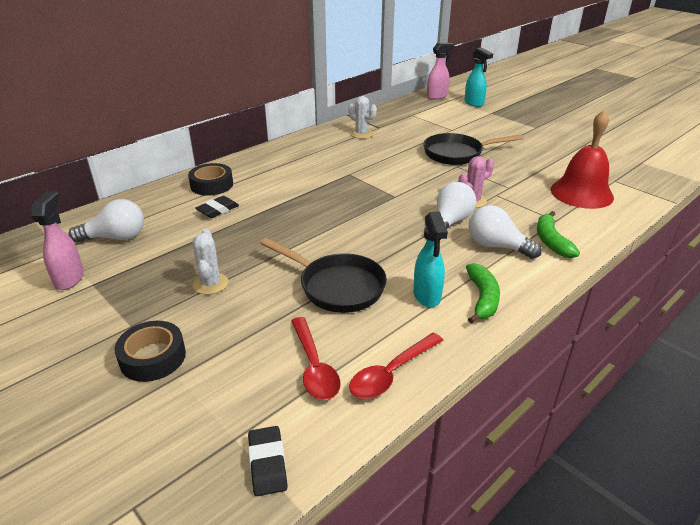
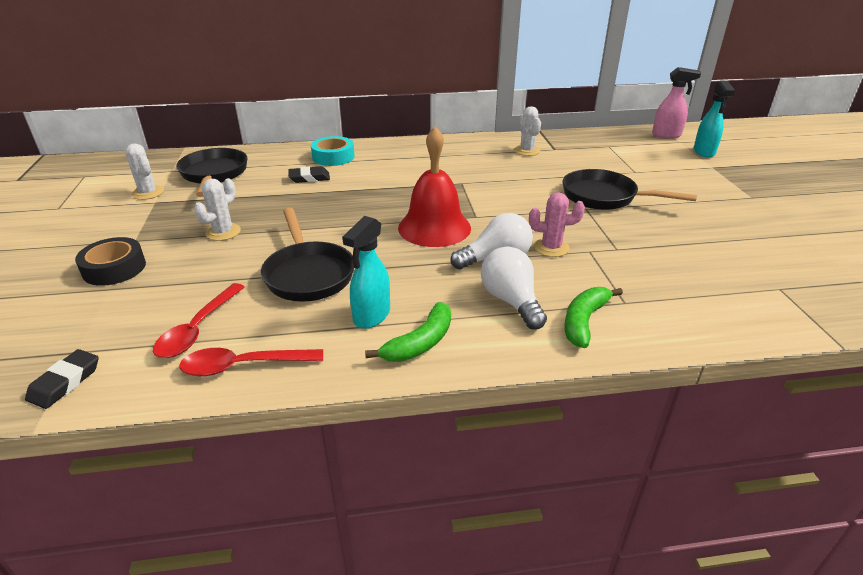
camera: 35 degrees right, 0 degrees up
(69, 279) = (148, 193): pink spray bottle -> white cactus
(116, 237) = (214, 174): white light bulb -> black pan
(211, 185) = (333, 157): black tape -> turquoise tape
(581, 193) = (706, 286): red bell -> red bell (434, 227)

